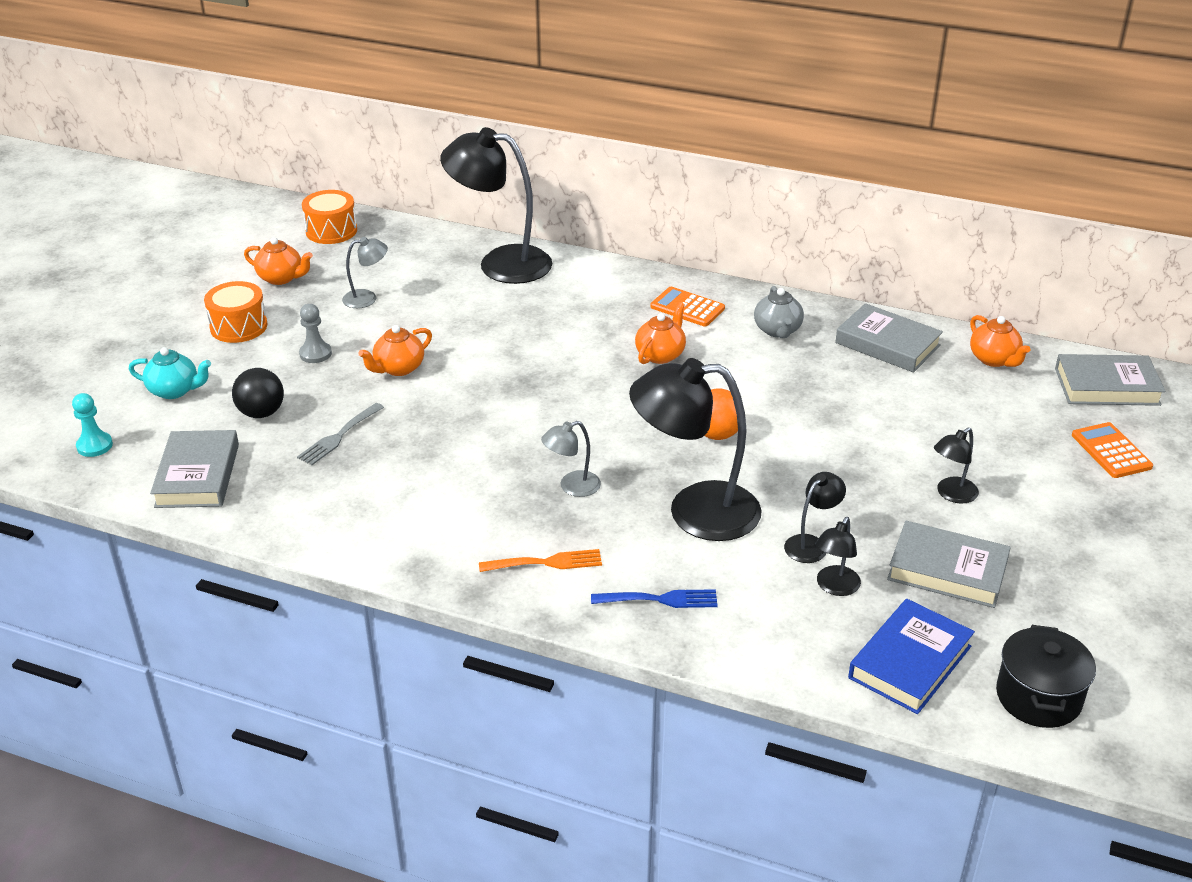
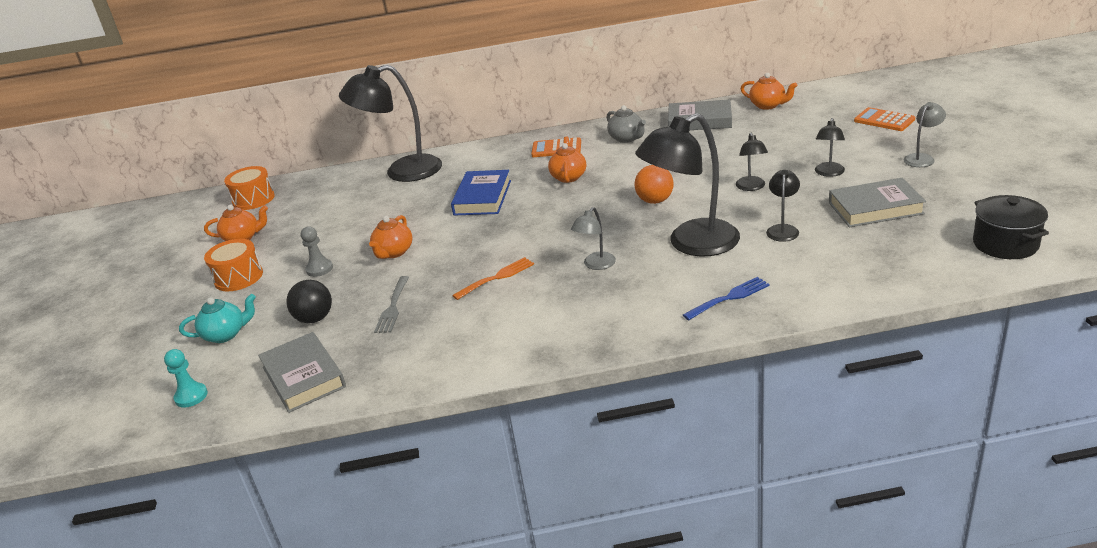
camera: 25 degrees left, 5 degrees down
(367, 298) = (324, 224): grey lamp -> grey lamp (922, 158)
(546, 563) = (629, 312): orange fork -> orange fork (496, 278)
(834, 587) = (824, 244): black lamp -> black lamp (751, 187)
(910, 662) = (916, 260): blue book -> blue book (482, 198)
(1107, 386) = (843, 94): grey book -> none

